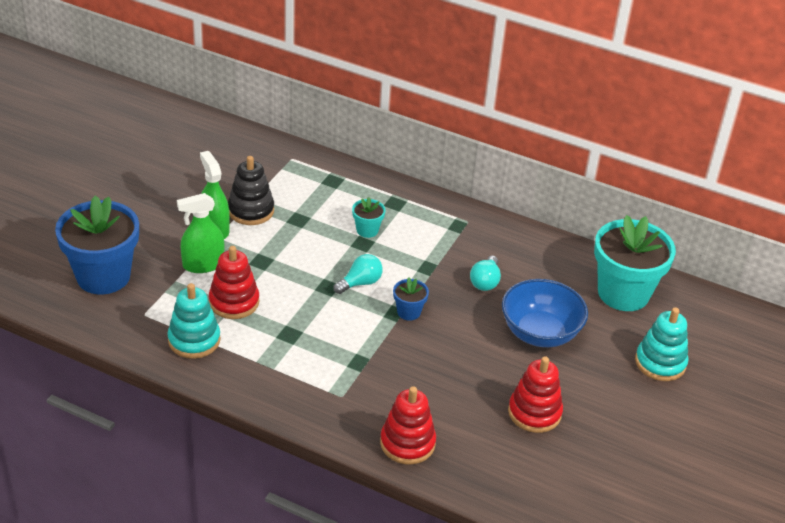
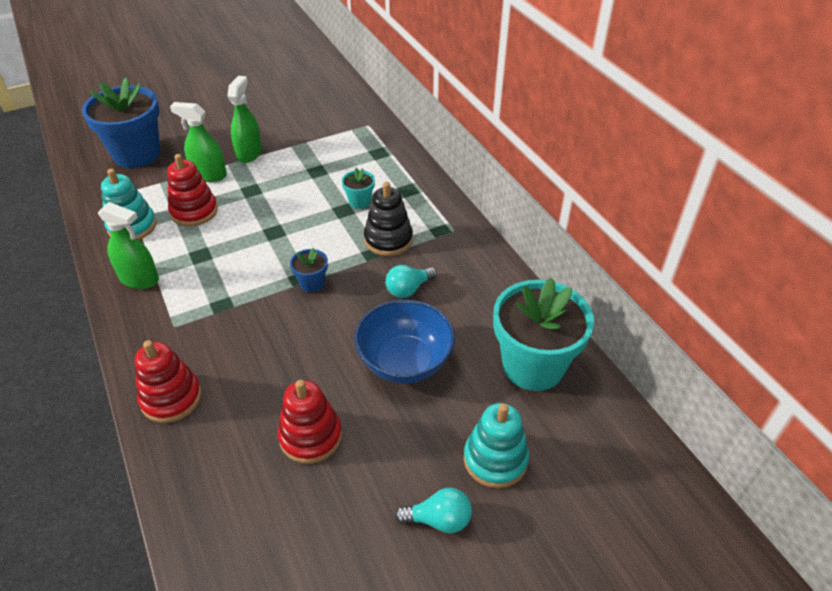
camera: 40 degrees right, 5 degrees up
(251, 210) = (291, 150): black stacking toy -> black stacking toy (388, 240)
(262, 377) = (139, 279): none -> green spray bottle
(360, 283) = (303, 241): turquoise light bulb -> turquoise light bulb (439, 519)

